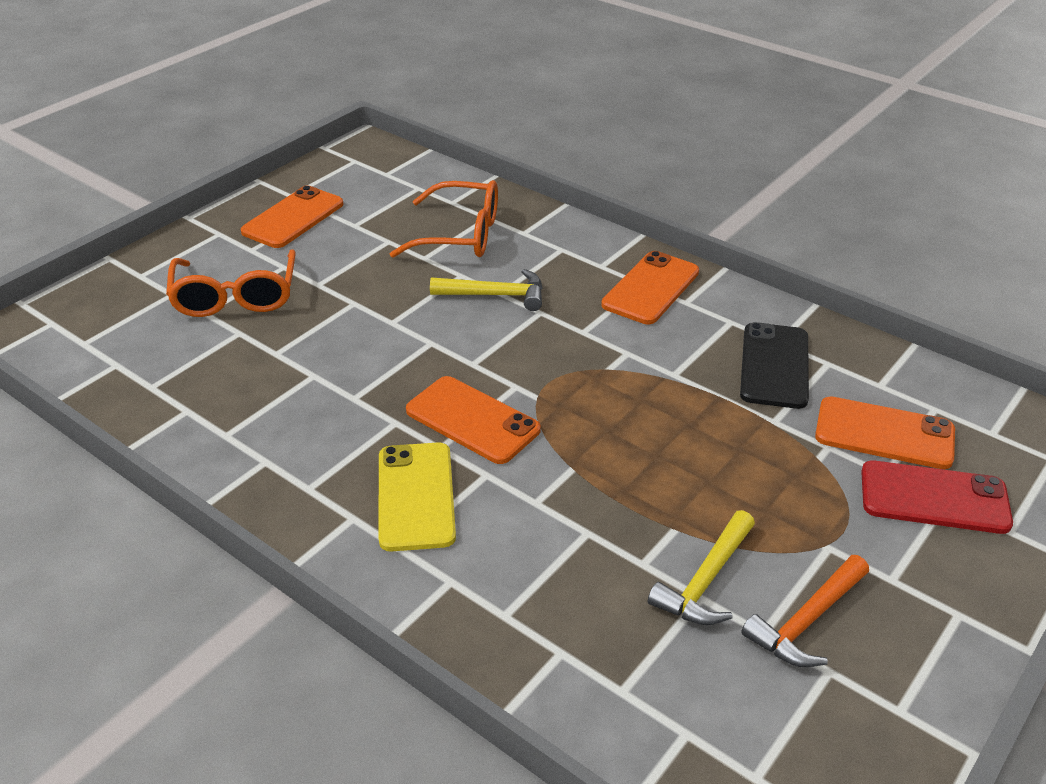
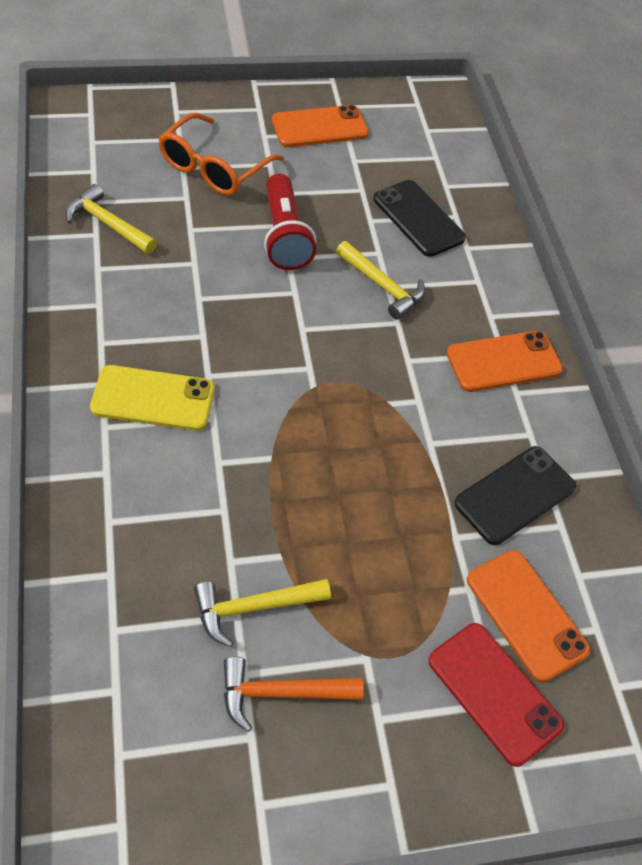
camera: 35 degrees right, 15 degrees up
(189, 395) = (107, 224): none -> yellow hammer
(368, 309) = (284, 236): none -> red flashlight
(416, 496) = (153, 398): yellow phone -> yellow phone turned 60 degrees clockwise
(461, 235) = (418, 218): orange glasses -> black phone
(472, 420) = (250, 372): orange phone -> none

